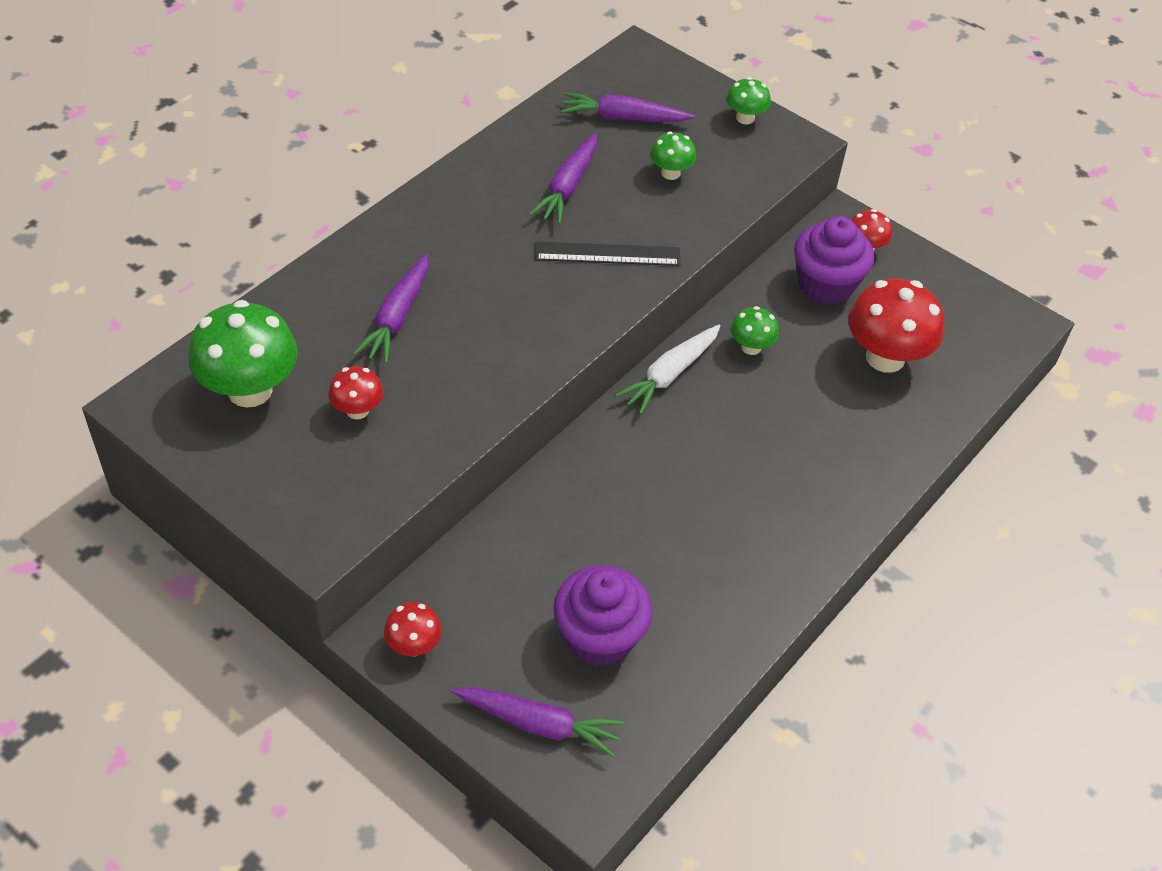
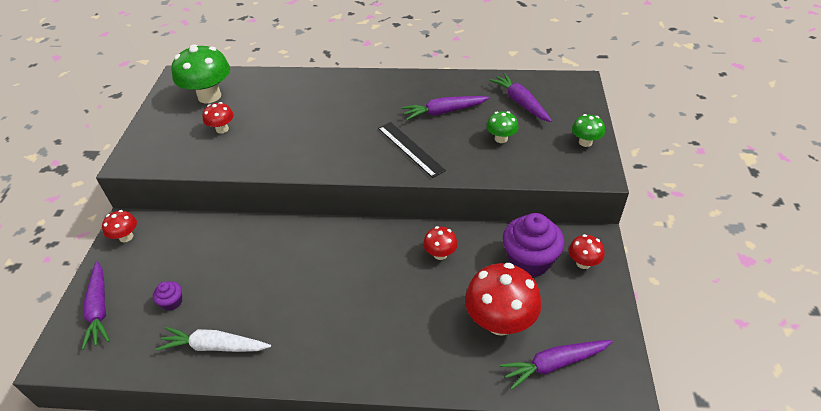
camera: 60 degrees right, 5 degrees down
(397, 317) = (293, 109): purple carrot -> purple carrot (554, 364)
(599, 637) = (172, 302): purple cupcake -> purple cupcake, size x0.46
(670, 374) = (384, 232): white carrot -> white carrot (214, 346)
(751, 347) = (440, 254): green mushroom -> red mushroom

